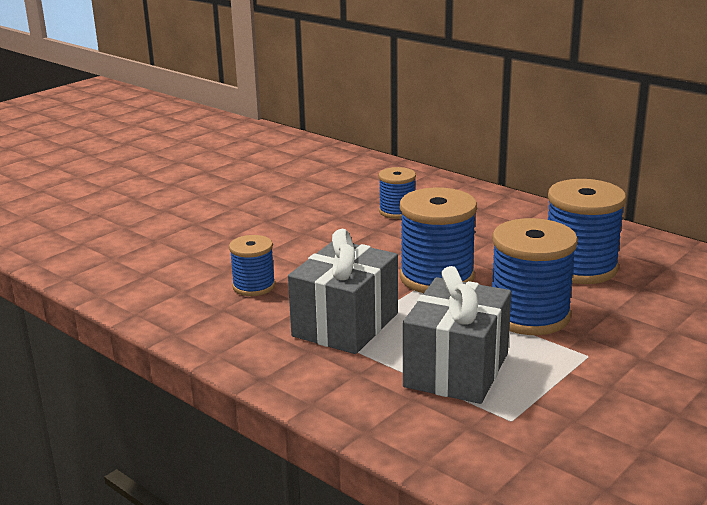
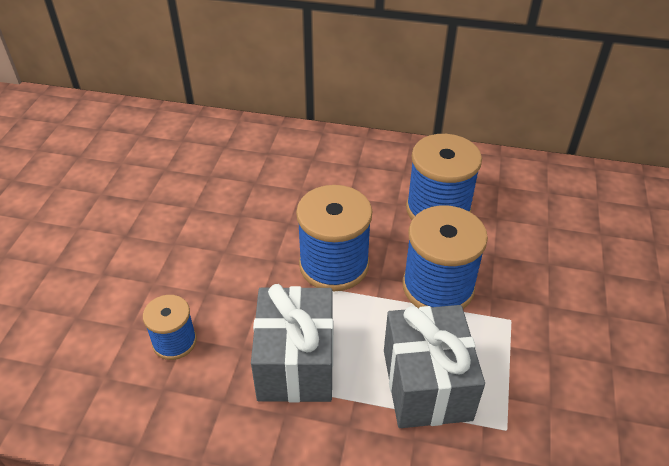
camera: 30 degrees left, 20 degrees up
(397, 211) = (243, 184): blue spool -> none

